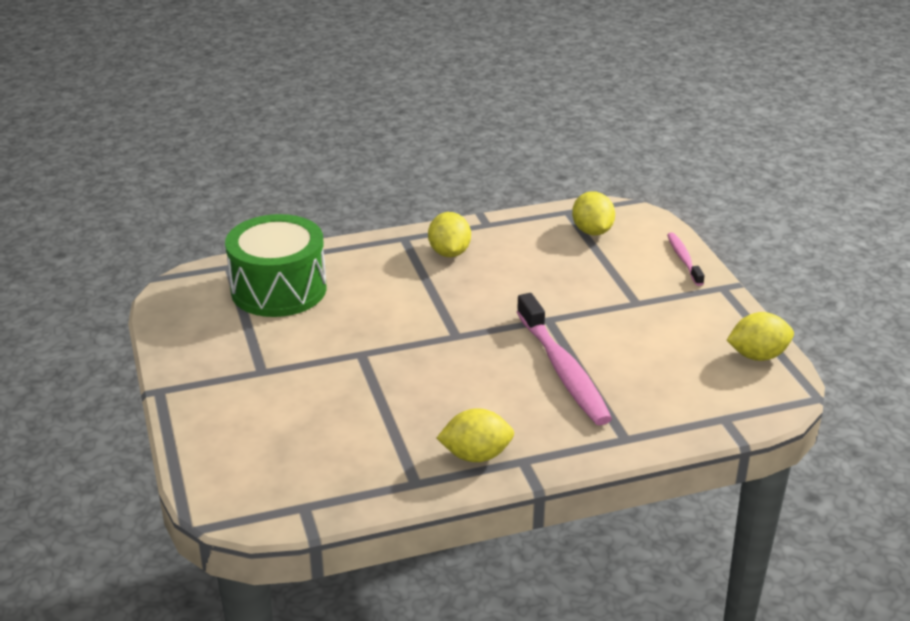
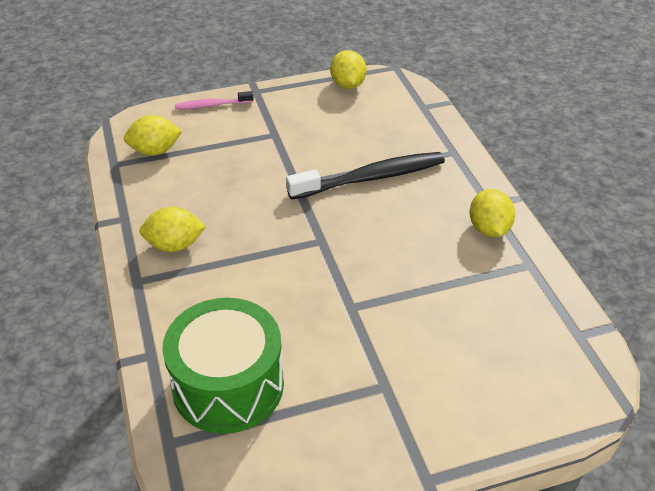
camera: 90 degrees left, 10 degrees up
(563, 370) = (371, 178): pink toothbrush -> black toothbrush

